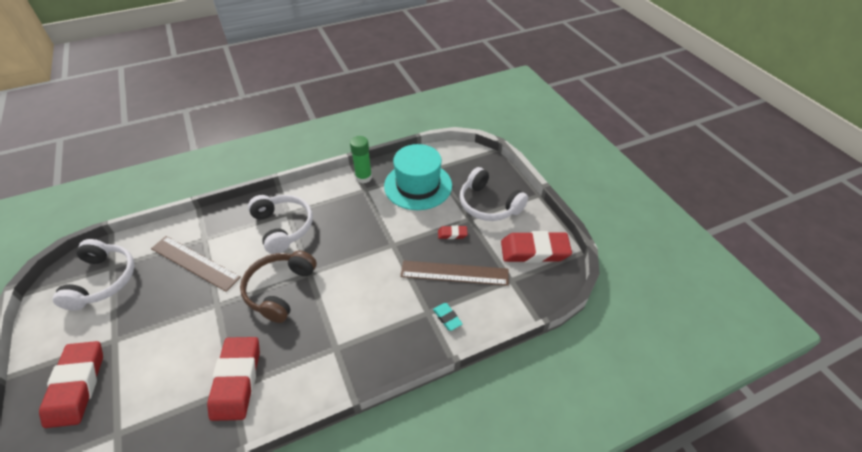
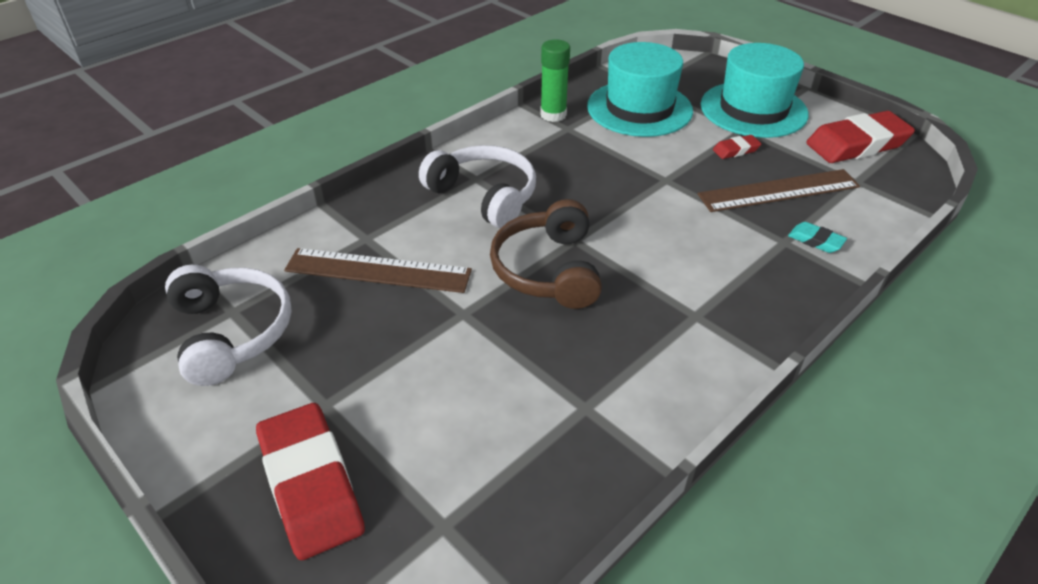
camera: 20 degrees left, 5 degrees down
(237, 380) = (582, 395): red eraser -> none
(488, 204) = (753, 109): white headphones -> turquoise hat

